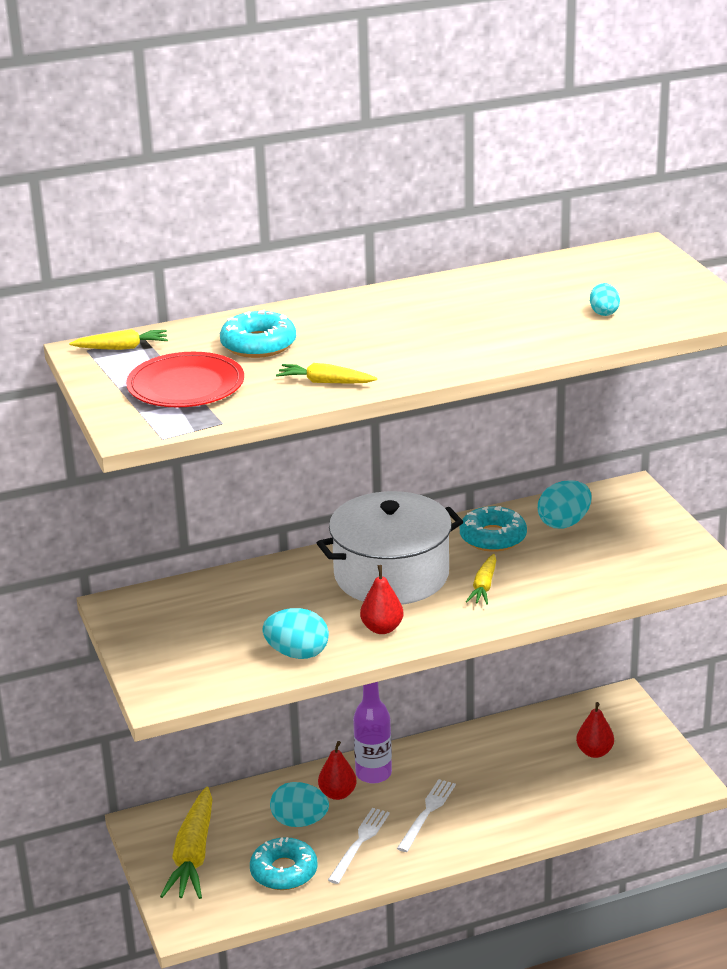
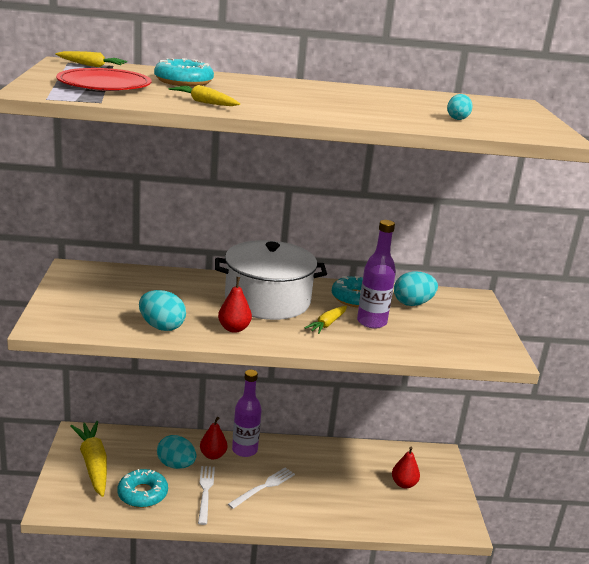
camera: 15 degrees right, 5 degrees down
(193, 855) = (93, 464): yellow carrot -> yellow carrot turned 135 degrees clockwise
(359, 843) = (205, 492): white fork -> white fork turned 45 degrees counterclockwise
(533, 566) = (371, 322): none -> purple bottle

